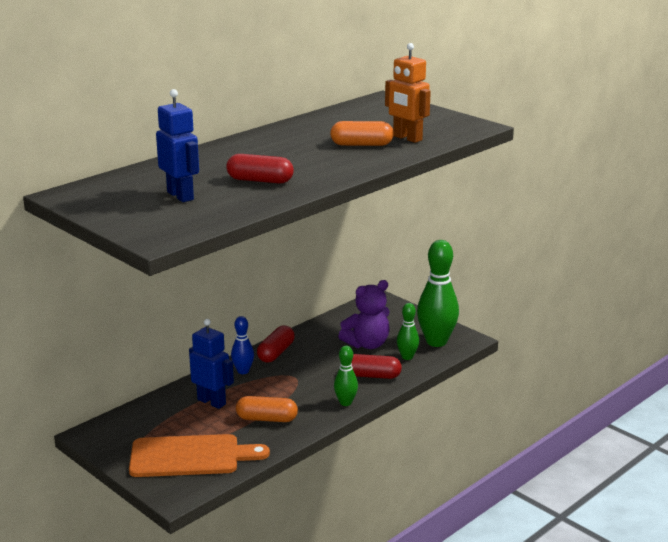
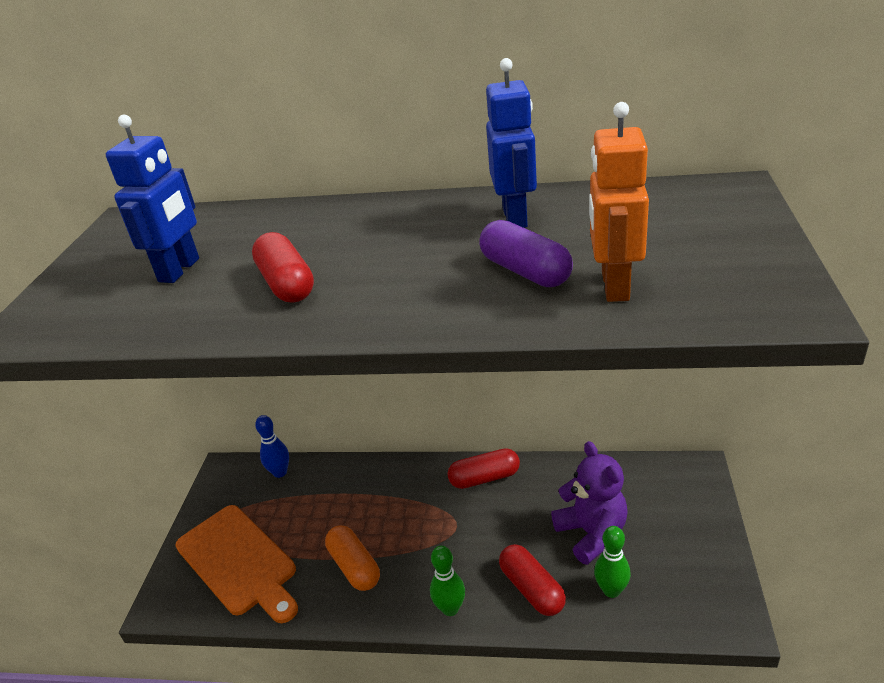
camera: 55 degrees right, 10 degrees up
(212, 402) = (347, 503): blue robot -> blue robot (515, 218)
(243, 371) = (424, 482): blue bowling pin -> blue bowling pin (280, 472)
(361, 145) = (525, 271): orange capsule -> purple capsule
(367, 344) = (591, 533): purple teddy bear -> purple teddy bear turned 135 degrees counterclockwise
(436, 342) = (682, 592): green bowling pin -> none

